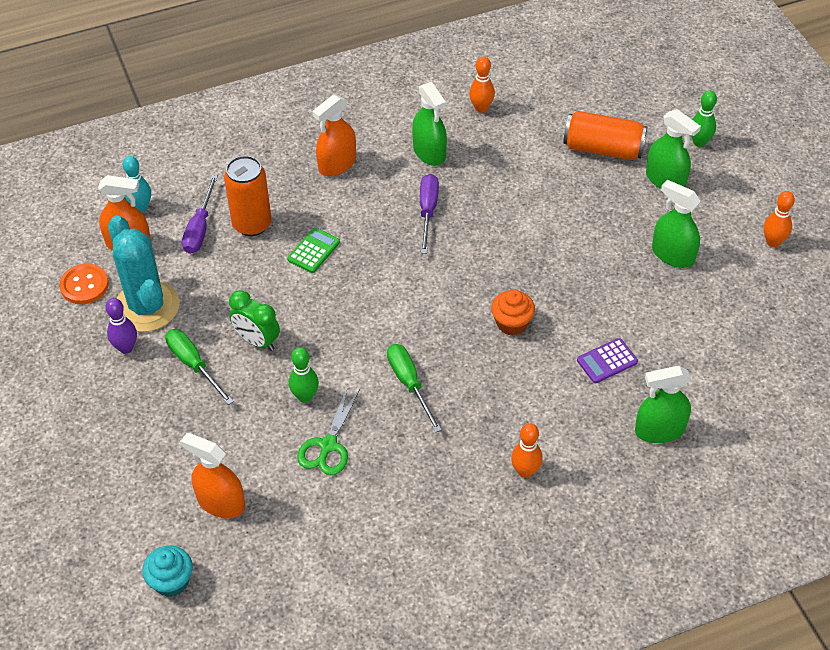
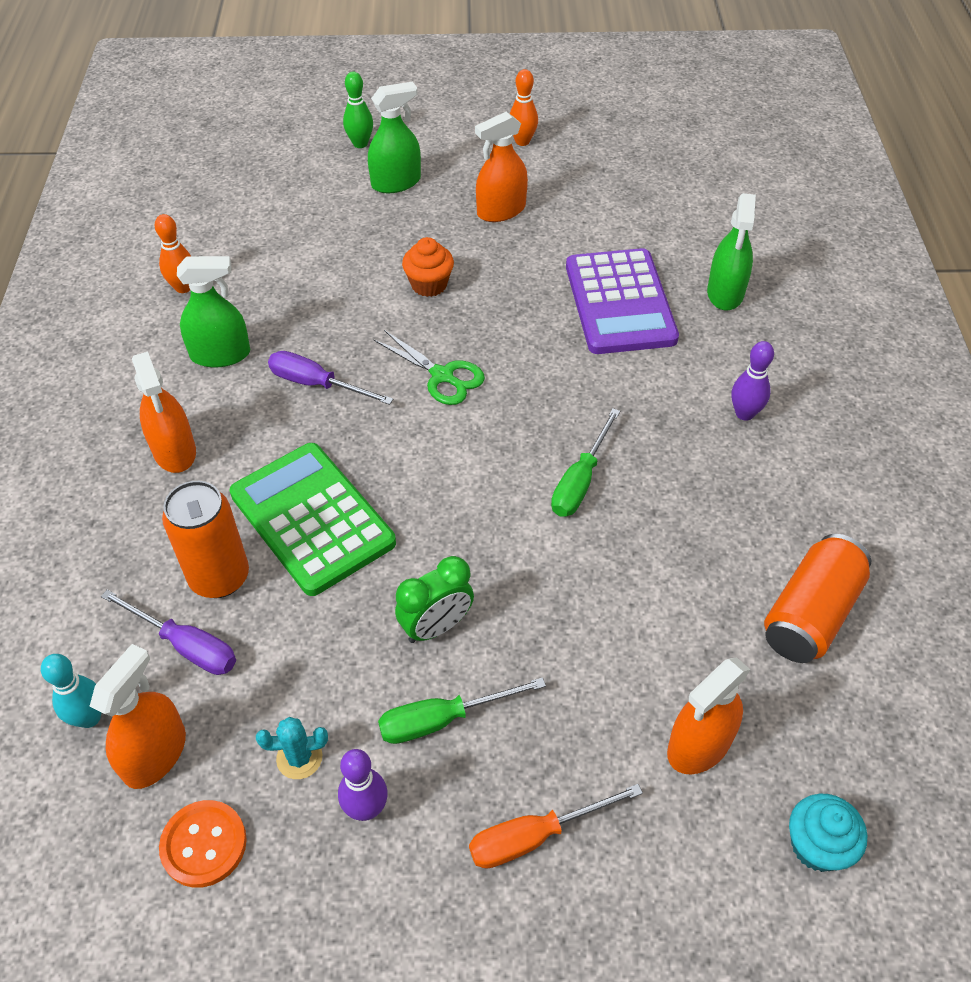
camera: 70 degrees left, 0 degrees up
(133, 432) = (535, 836): none -> orange screwdriver
(147, 306) = (299, 758): turquoise cactus -> turquoise cactus, size x0.43
(305, 396) = (556, 596): green bowling pin -> none
(313, 251) = (312, 519): green calculator -> green calculator, size x2.20
(328, 445) = (645, 592): green scissors -> green scissors (442, 376)
(409, 384) = (580, 481): green screwdriver -> green screwdriver turned 60 degrees counterclockwise
(512, 323) = (531, 361): orange cupcake -> orange cupcake (429, 285)
(525, 471) = (744, 413): orange bowling pin -> purple bowling pin
(603, 149) = (320, 212): orange can -> orange can (810, 614)
(607, 361) = (620, 302): purple calculator -> purple calculator, size x2.20
(672, 255) = (501, 210): green spray bottle -> orange spray bottle

